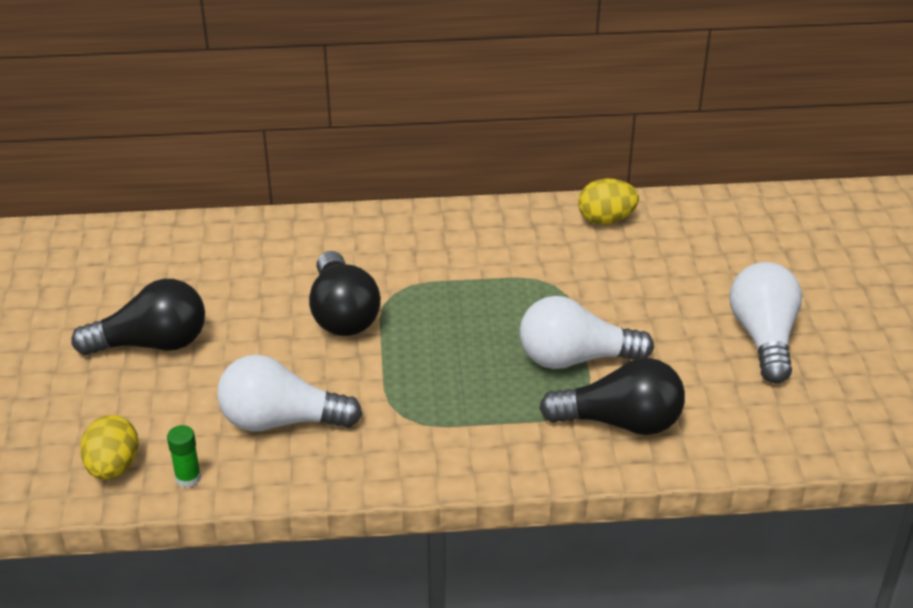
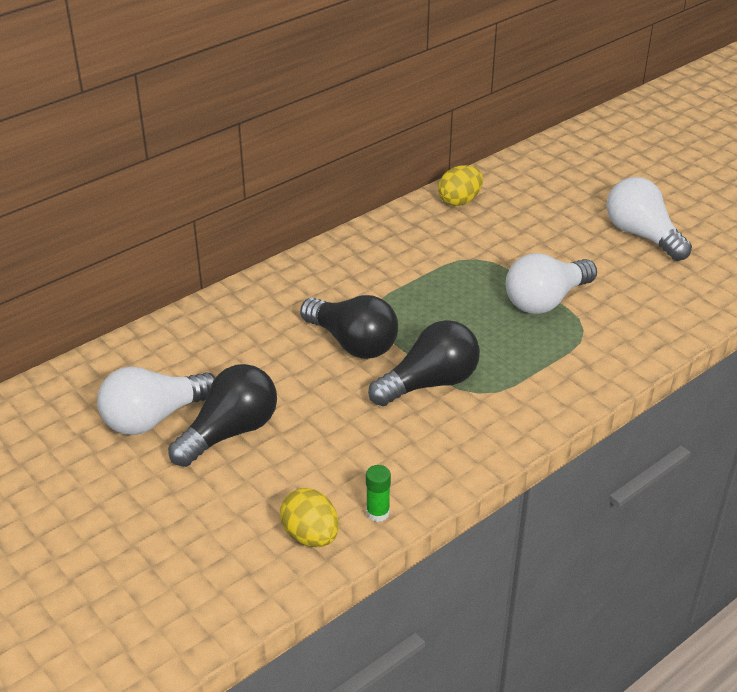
camera: 35 degrees left, 0 degrees up
(281, 420) = (397, 438): white light bulb -> white light bulb (154, 418)
(620, 422) = (620, 327): black light bulb -> black light bulb (430, 383)

